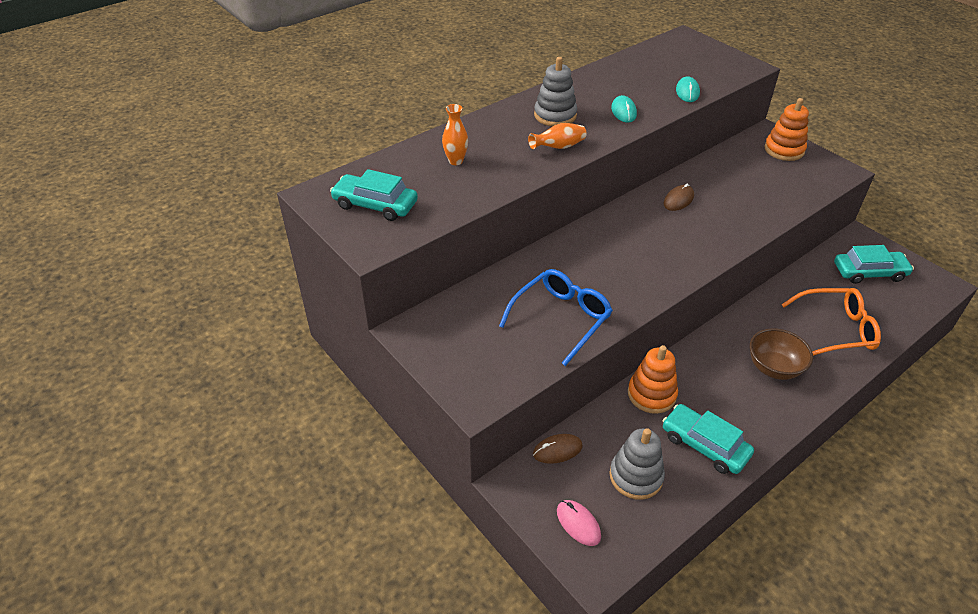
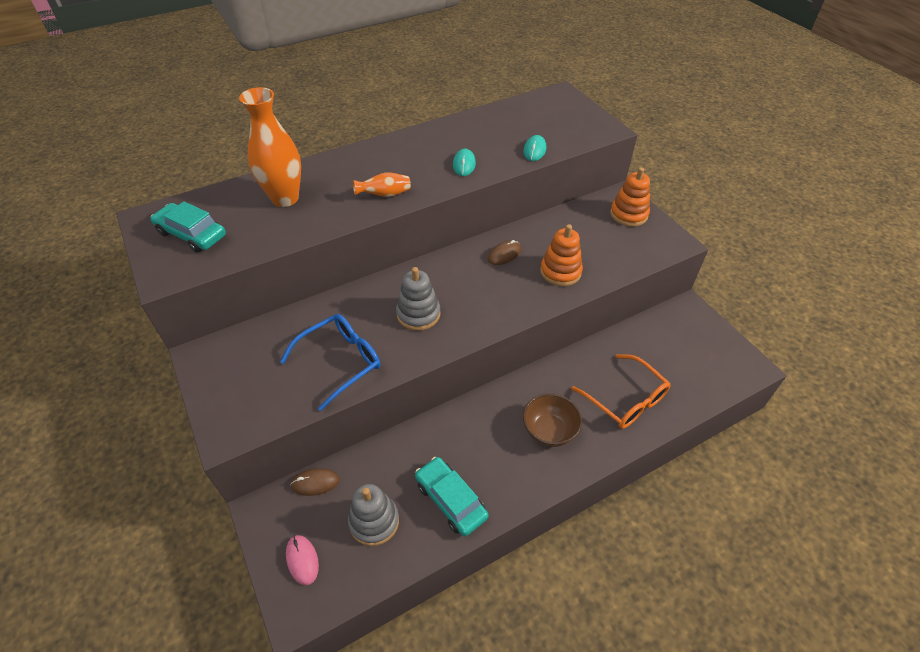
camera: 10 degrees right, 5 degrees up
(455, 161) = (285, 198): orange vase -> orange vase, size x1.99
(555, 115) = (398, 162): grey stacking toy -> grey stacking toy (418, 314)
(651, 394) = (423, 440): orange stacking toy -> orange stacking toy (560, 272)
(836, 329) = (626, 400): orange glasses -> orange glasses turned 45 degrees clockwise
(869, 272) = (683, 345): turquoise car -> none

